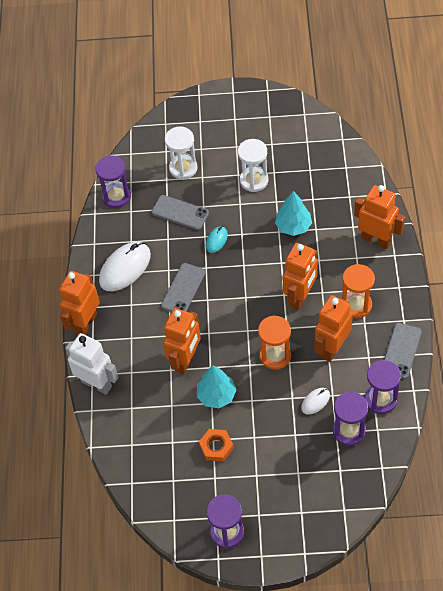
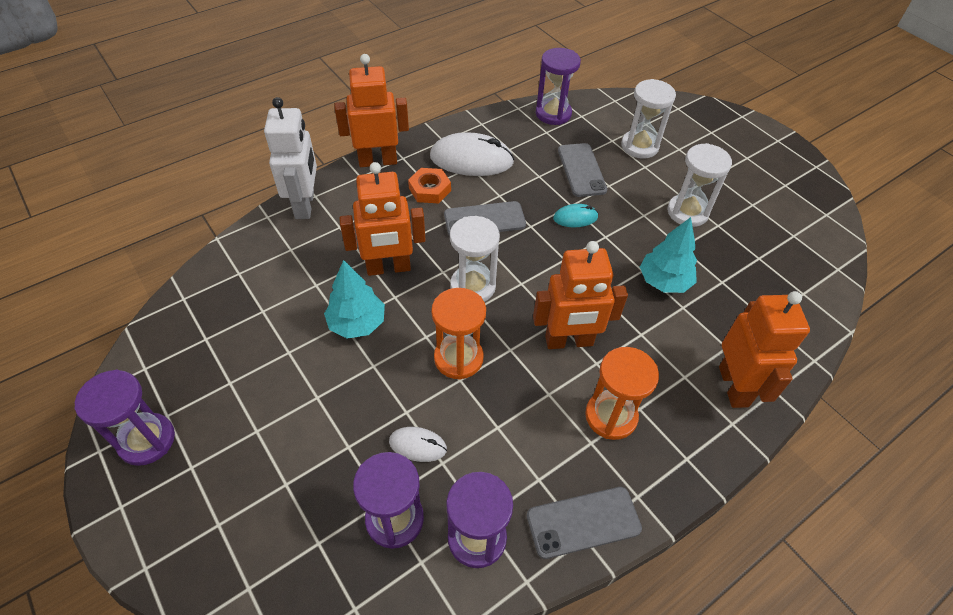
camera: 50 degrees right, 5 degrees down
(216, 447) = (279, 361): orange nut -> orange nut (430, 189)
(230, 323) = (473, 286): none -> white hourglass
(332, 348) = (518, 421): orange robot -> none

